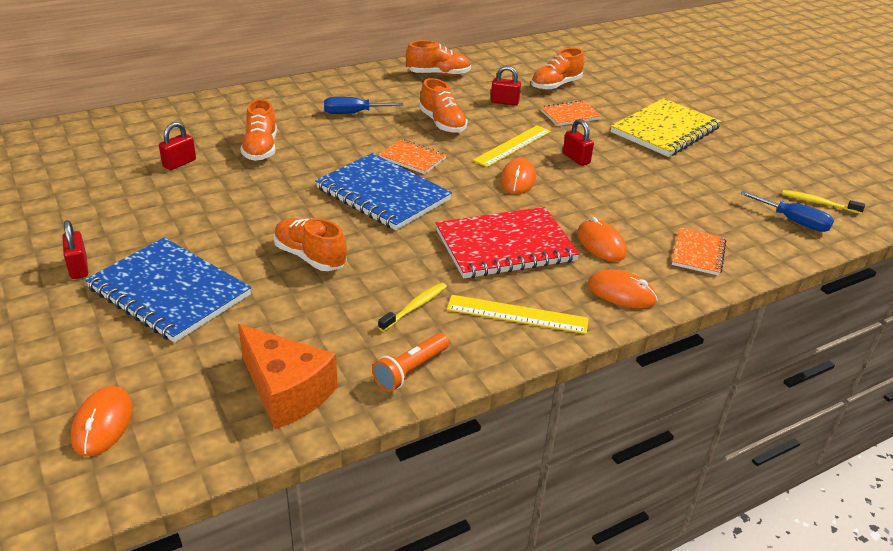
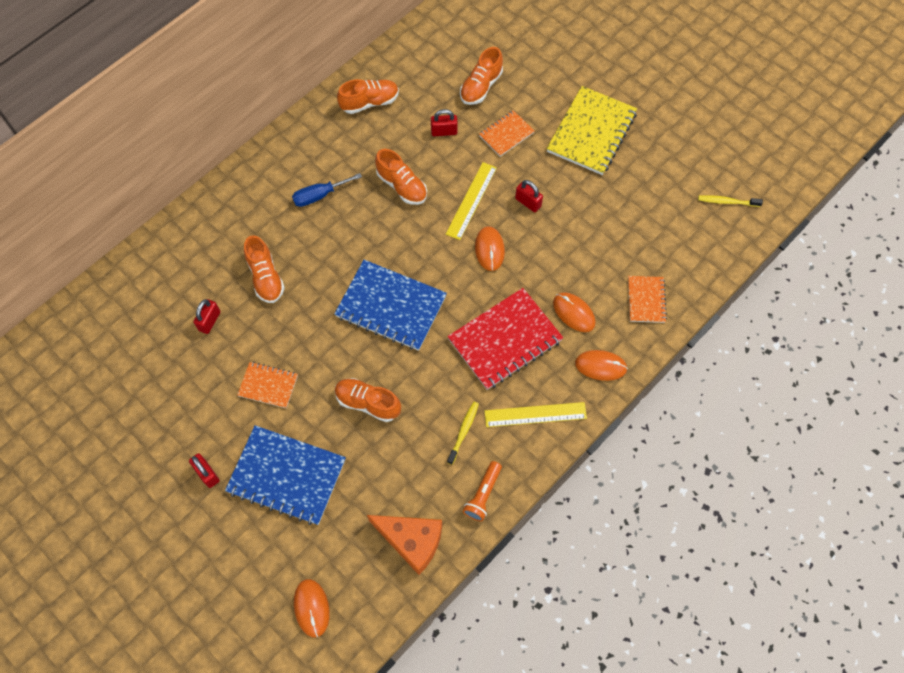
camera: 15 degrees left, 30 degrees up
(412, 158) = (395, 248): orange notebook -> orange notebook (268, 385)
(794, 221) = (711, 234): blue screwdriver -> none

